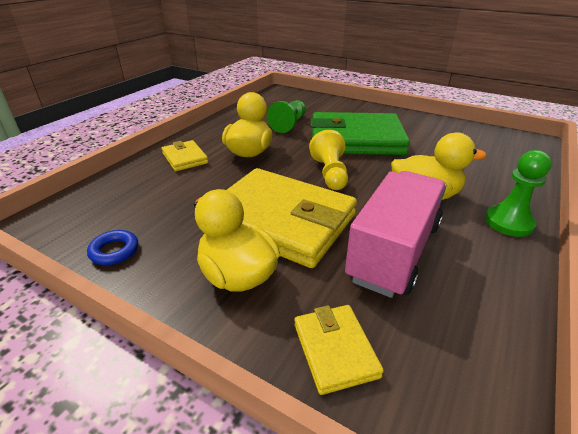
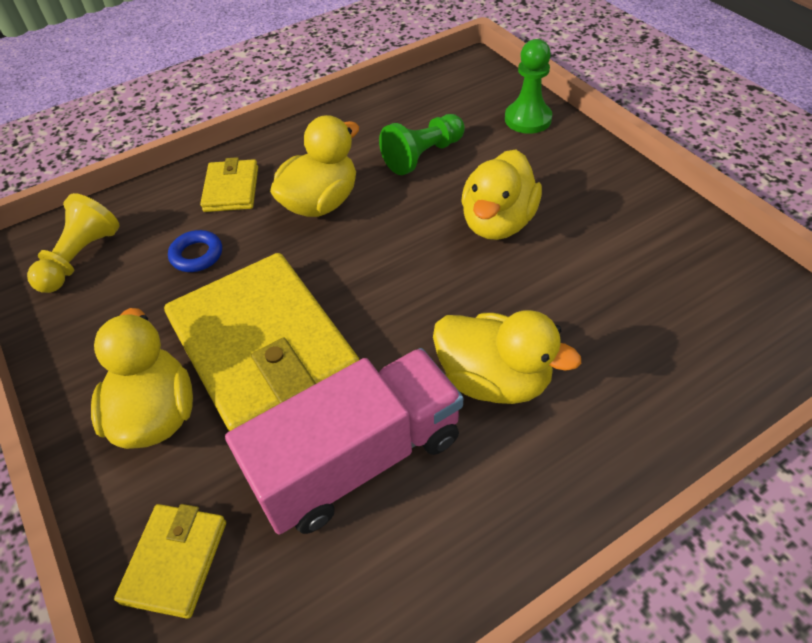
camera: 30 degrees right, 15 degrees up
(114, 251) = (63, 325): blue ring -> blue ring (197, 255)
(330, 173) = (395, 285): yellow pawn -> yellow pawn (80, 258)
(356, 139) = (498, 222): green wallet -> yellow duck
(508, 222) = (570, 482): green pawn -> green pawn (528, 119)

